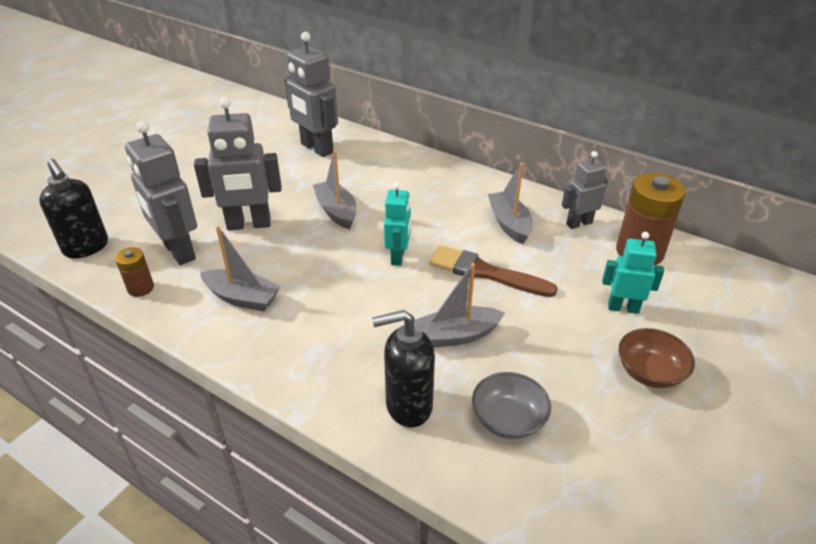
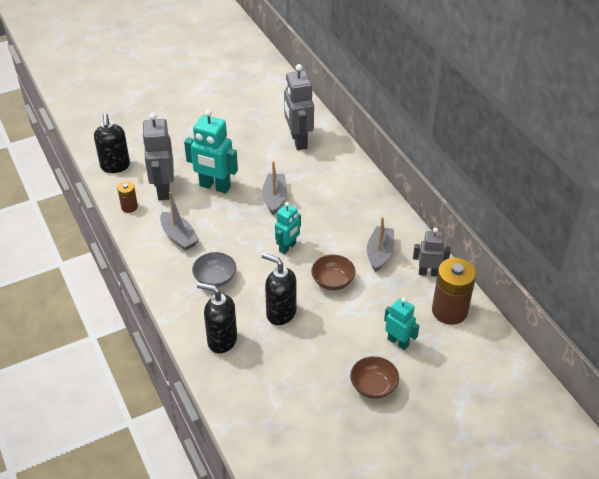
camera: 30 degrees right, 5 degrees up
(249, 225) = (214, 187): grey robot -> turquoise robot
(456, 335) = (280, 313): grey boat -> black soap dispenser
(485, 272) = (332, 281): brown brush -> brown bowl
(508, 420) = (268, 373): grey bowl -> grey bowl (215, 279)

